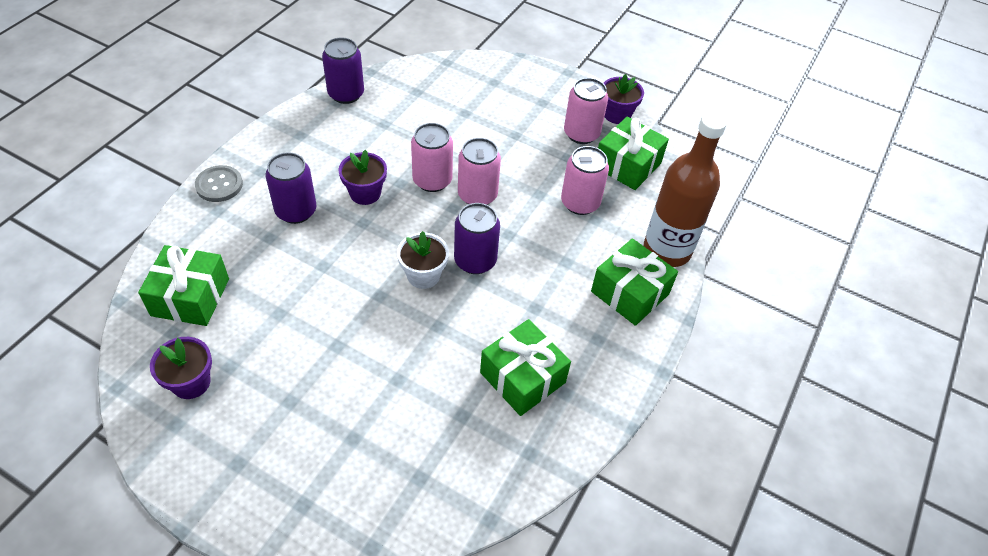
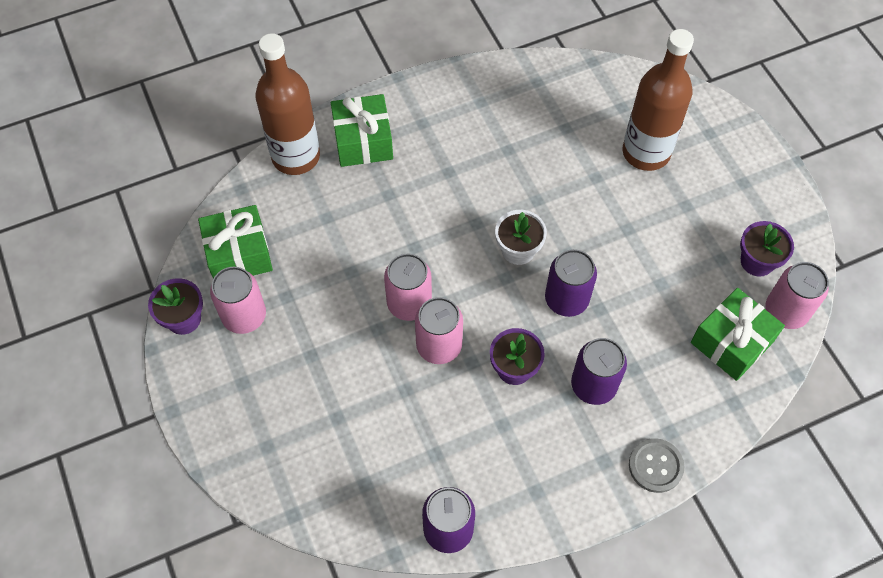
camera: 140 degrees left, 10 degrees up
(362, 436) = (646, 152): none -> brown bottle
(475, 261) = (464, 238): purple can -> purple can (566, 299)
(522, 377) = (502, 128): green gift -> none
(580, 203) = (323, 240): pink can -> pink can (786, 312)

